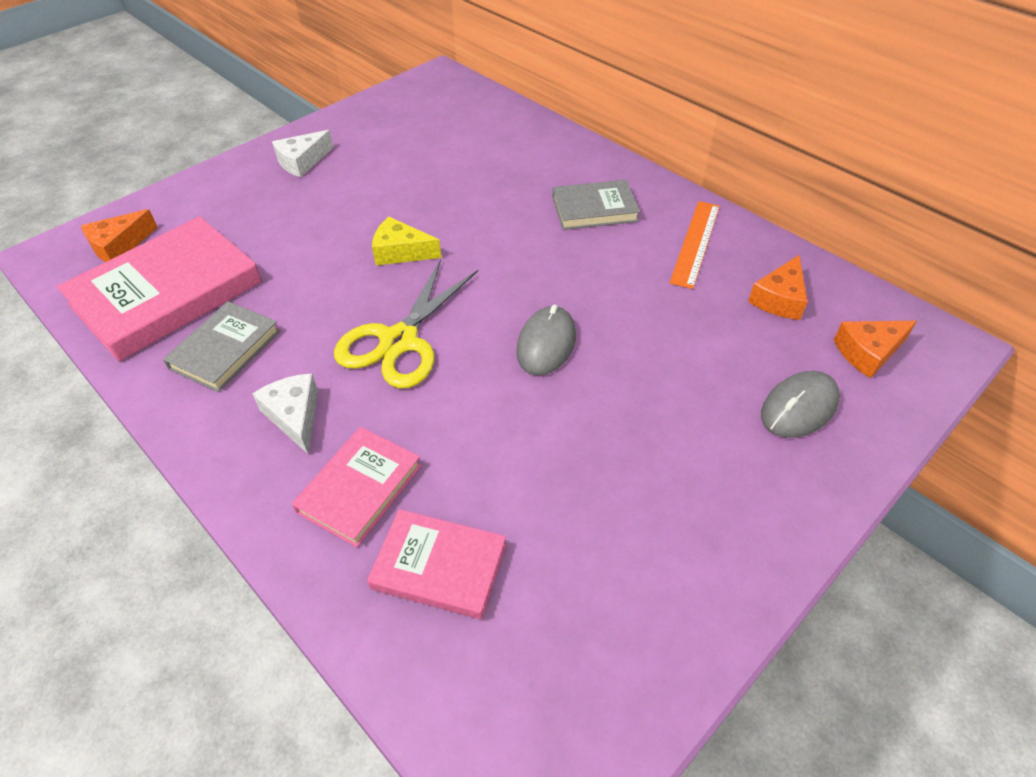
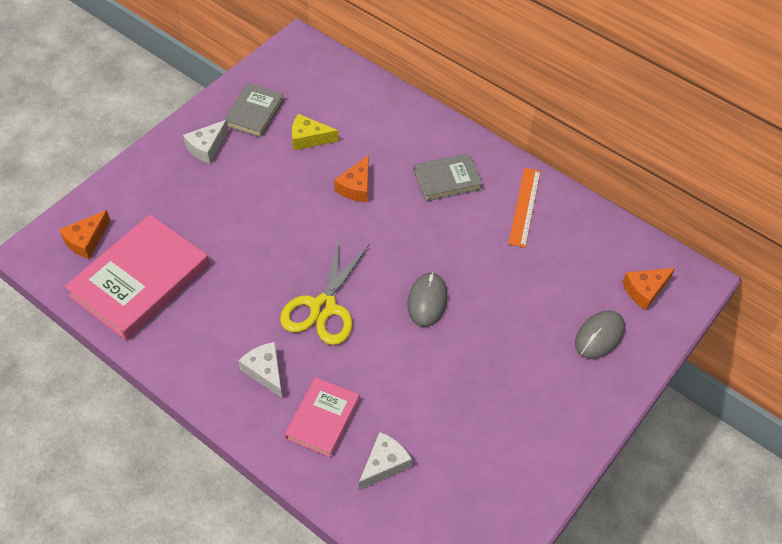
camera: 10 degrees left, 5 degrees up
(225, 350) = (200, 324): grey book -> grey book (254, 113)
(401, 252) = (307, 230): yellow cheese -> yellow cheese (309, 138)
(439, 566) = (384, 464): pink book -> white cheese
(779, 299) = (585, 251): orange cheese -> orange cheese (356, 187)

